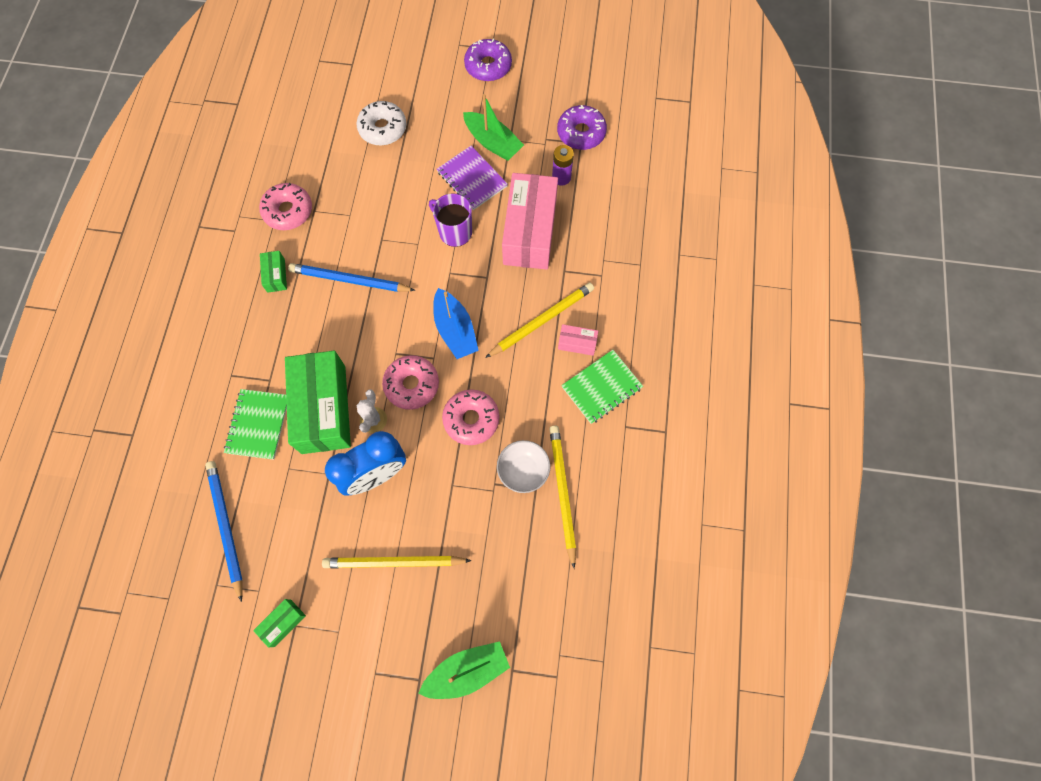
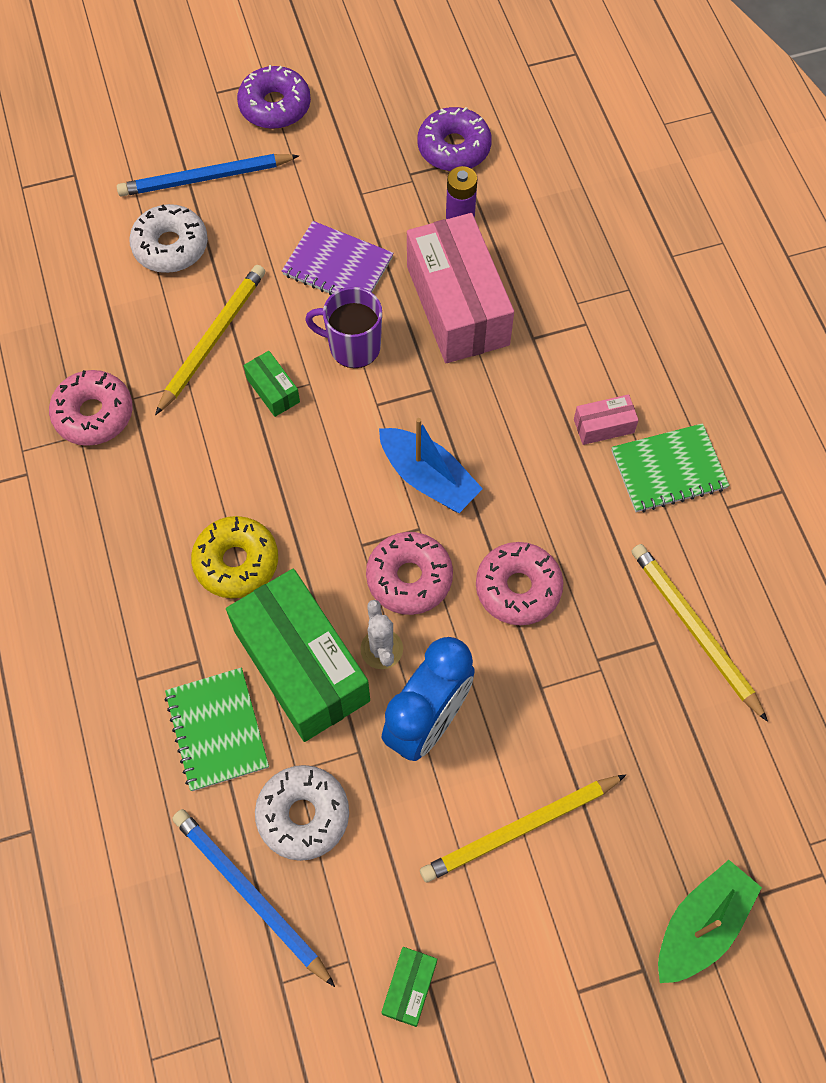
camera: 25 degrees left, 5 degrees down
(276, 275) = (126, 511): green box -> green box (273, 390)
(278, 496) = (303, 815): none -> white donut
(320, 332) = (236, 562): none -> yellow donut
(350, 280) = (240, 473): blue pencil -> blue pencil (205, 178)
(493, 143) = (339, 206): green boat -> none
(523, 470) = (626, 624): white bowl -> none
(541, 320) = (539, 416): yellow pencil -> yellow pencil (212, 339)
(601, 387) = (668, 470): green notebook -> green notebook turned 45 degrees clockwise

